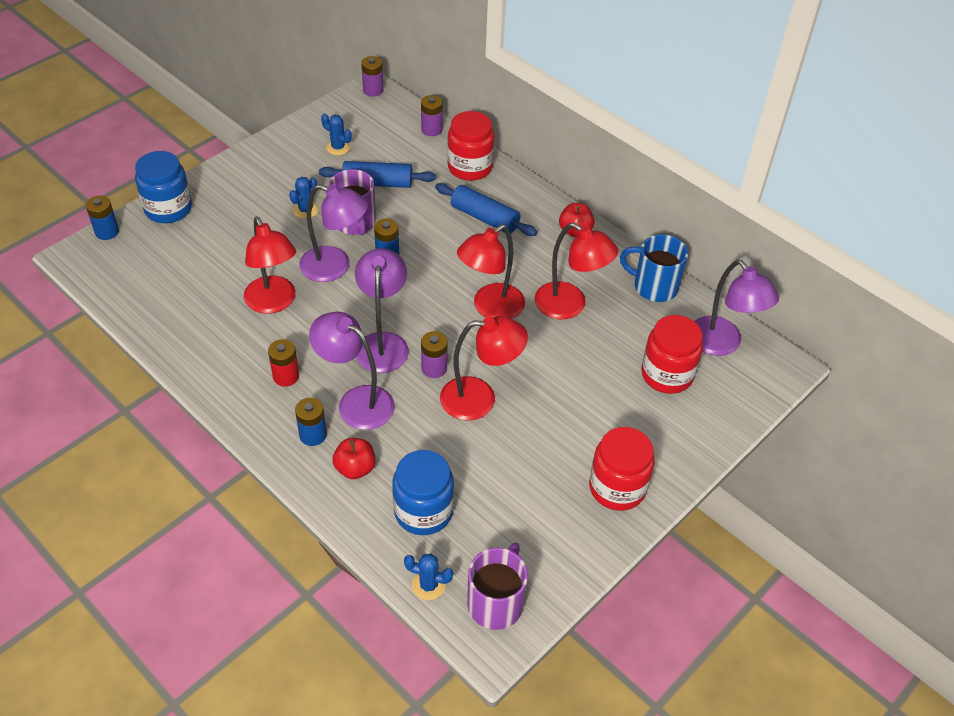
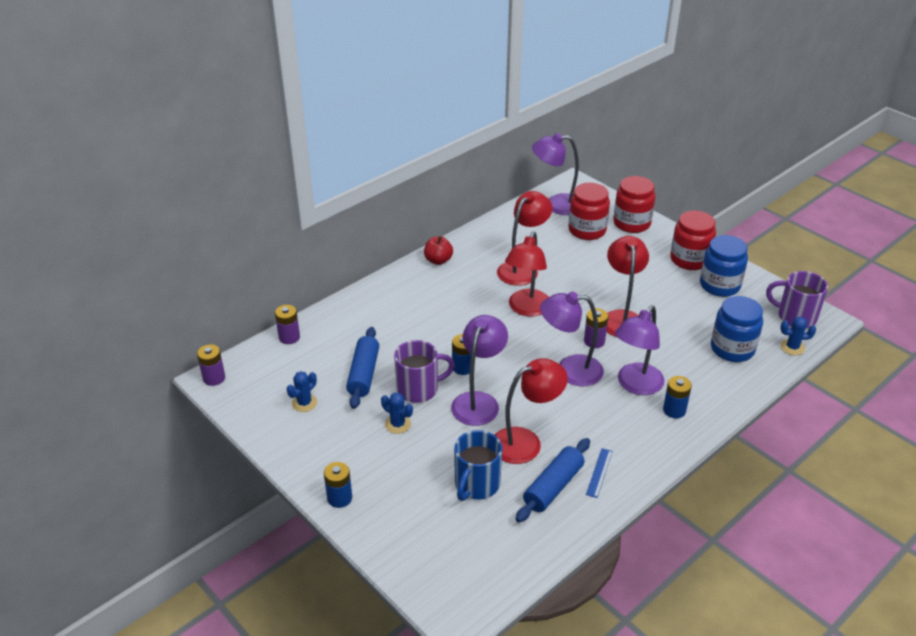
camera: 85 degrees left, 10 degrees down
(107, 232) = (419, 591): blue battery -> blue battery (339, 498)
(168, 209) = (385, 537): blue jar -> blue jar (719, 285)
(225, 359) = (599, 472): none -> blue ruler
(286, 376) = (614, 429): red battery -> none
(355, 468) = (702, 385): red apple -> none
(428, 585) = (792, 347): blue cactus -> blue cactus turned 75 degrees clockwise
(470, 167) = (349, 314): red jar -> red jar (631, 223)
(484, 218) = (418, 308): blue rolling pin -> blue rolling pin (553, 487)
(490, 308) = (526, 309): red lamp -> red lamp turned 60 degrees clockwise
(654, 286) = (501, 228): blue mug -> blue mug (476, 485)
(722, 344) = (556, 205): purple lamp -> purple lamp turned 150 degrees counterclockwise

